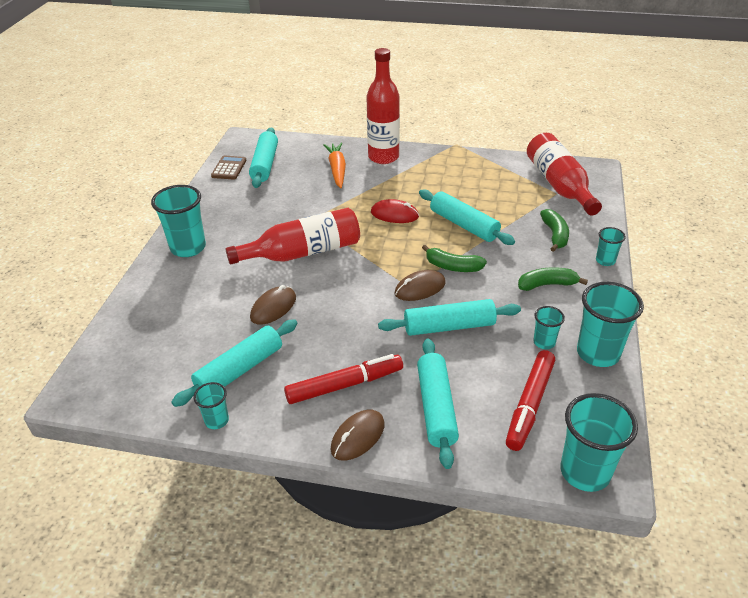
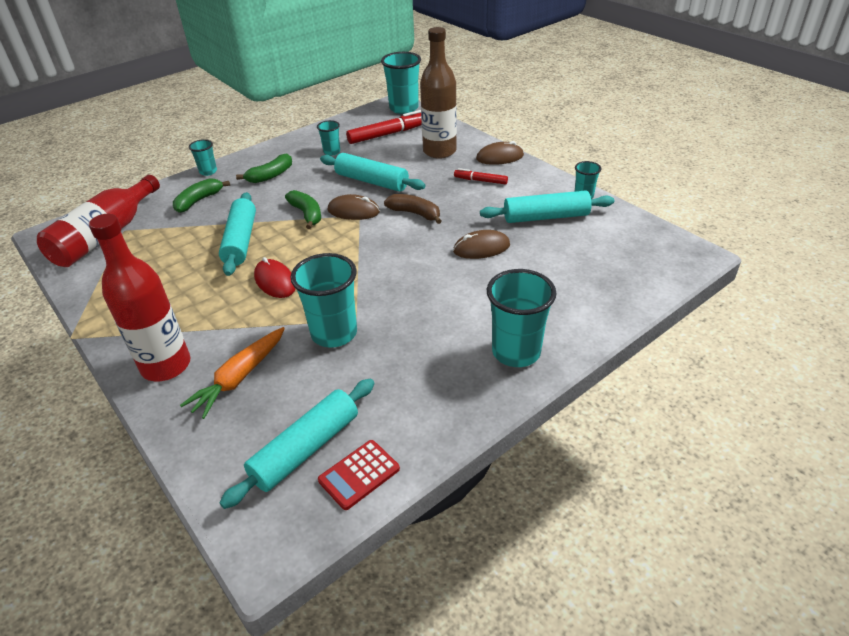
camera: 140 degrees left, 0 degrees up
(229, 168) = (359, 475): brown calculator -> red calculator
(303, 252) = (405, 285): red bottle -> none
(344, 385) = (480, 181): red marker -> red marker, size x0.56
(364, 312) = (415, 213): none -> brown banana
(436, 407) = (439, 151): turquoise rolling pin -> brown bottle
(547, 284) = (270, 176): green banana -> green banana turned 75 degrees counterclockwise
(598, 353) = (314, 137): turquoise cup -> turquoise cup (334, 333)

